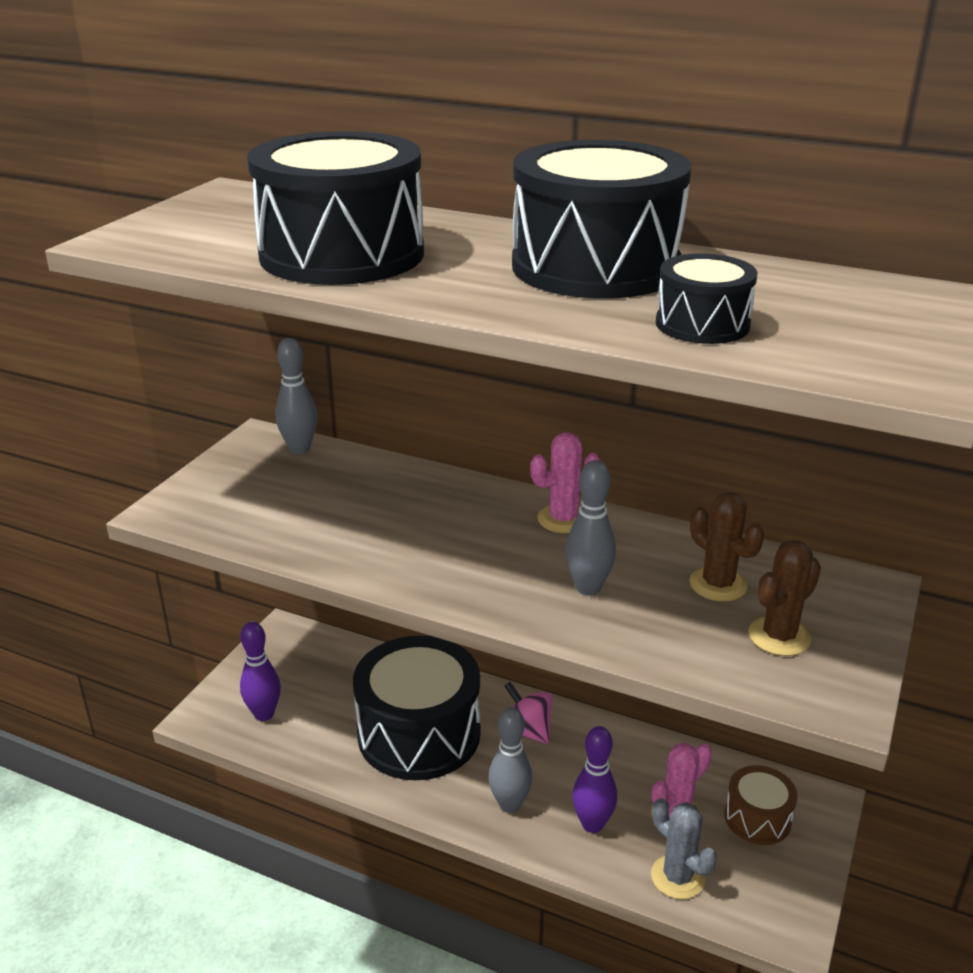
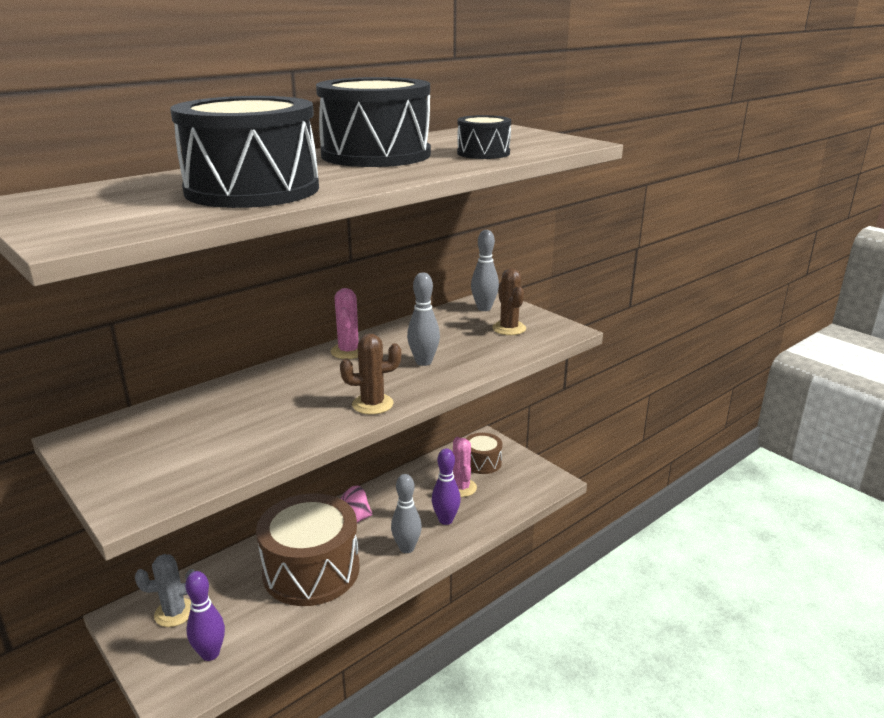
camera: 65 degrees left, 5 degrees down
(299, 449) = (125, 423): grey bowling pin -> grey bowling pin (484, 308)
(419, 733) = (311, 570): black drum -> brown drum
(677, 877) = (502, 503): grey cactus -> grey cactus (174, 612)
(718, 584) = (455, 329): brown cactus -> brown cactus (372, 404)

